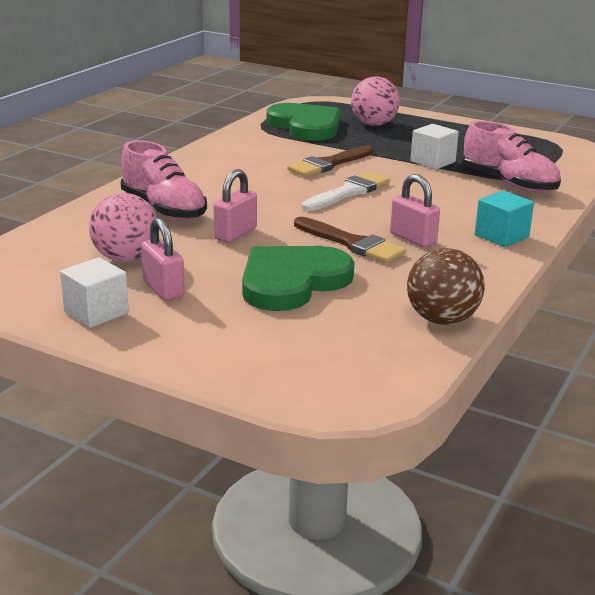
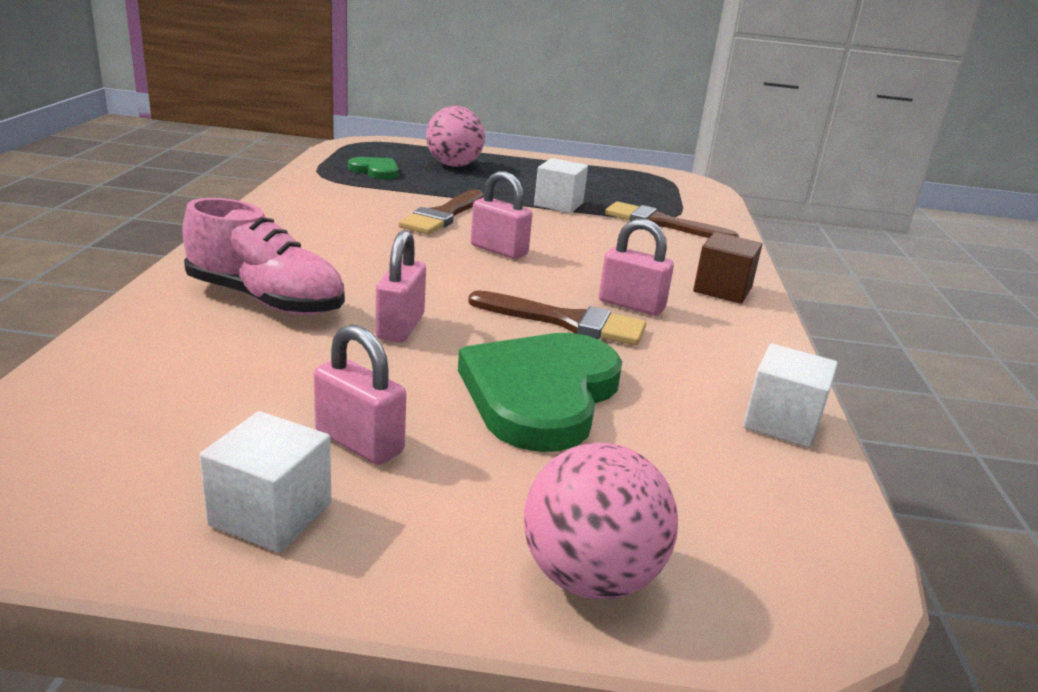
camera: 25 degrees left, 0 degrees up
(126, 258) = (258, 393): pink ball -> pink ball (590, 577)
(306, 126) = (376, 171): green heart -> green heart, size x0.51
(348, 192) = (499, 250): white brush -> pink padlock
(442, 320) = (782, 423): brown ball -> white cube
(501, 236) = (722, 290): turquoise cube -> brown cube
(509, 183) = (662, 223): pink shoe -> brown brush

